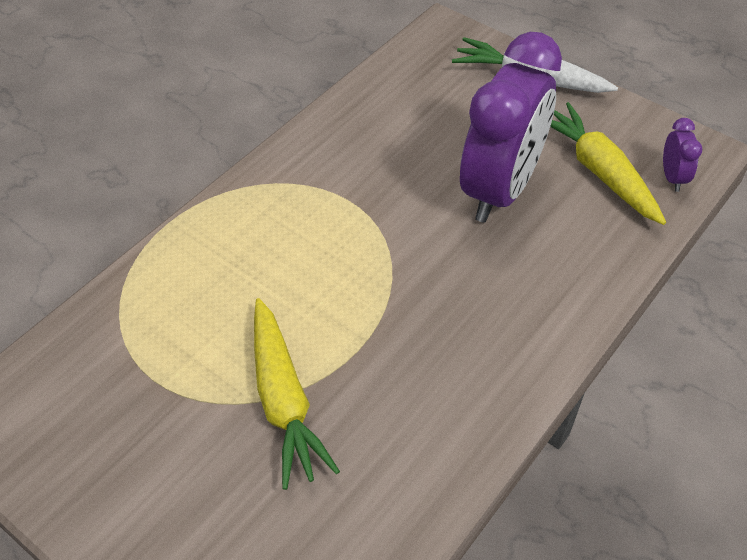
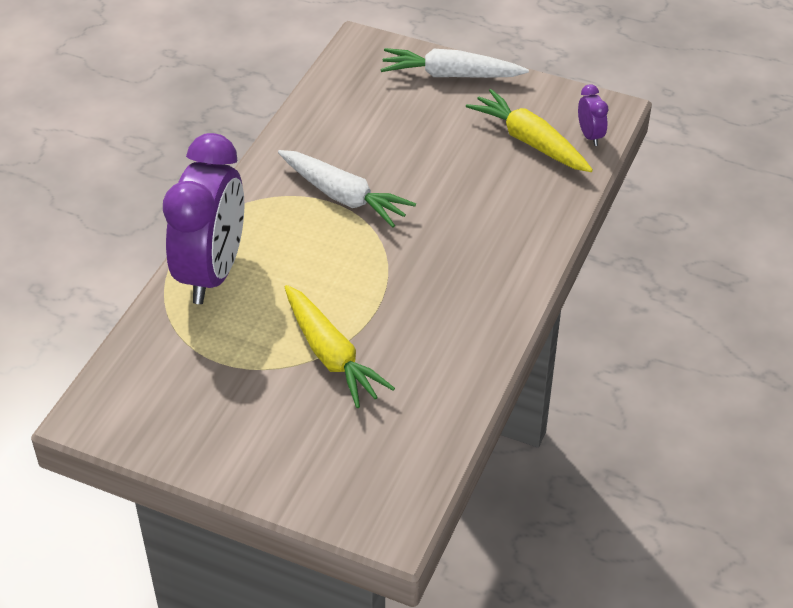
camera: 15 degrees left, 5 degrees down
(367, 198) = (343, 196): none -> white carrot
(500, 190) = (452, 170): purple clock -> purple clock (212, 272)

